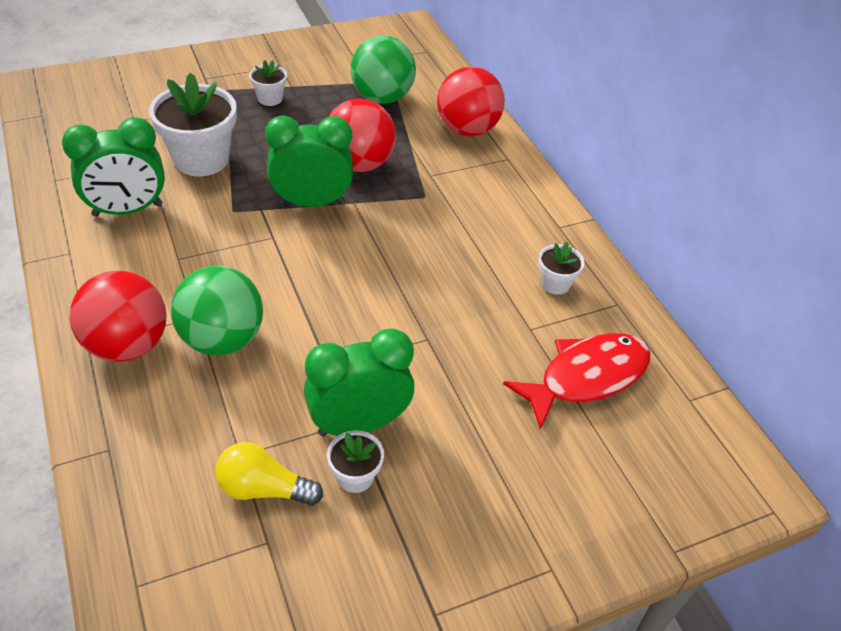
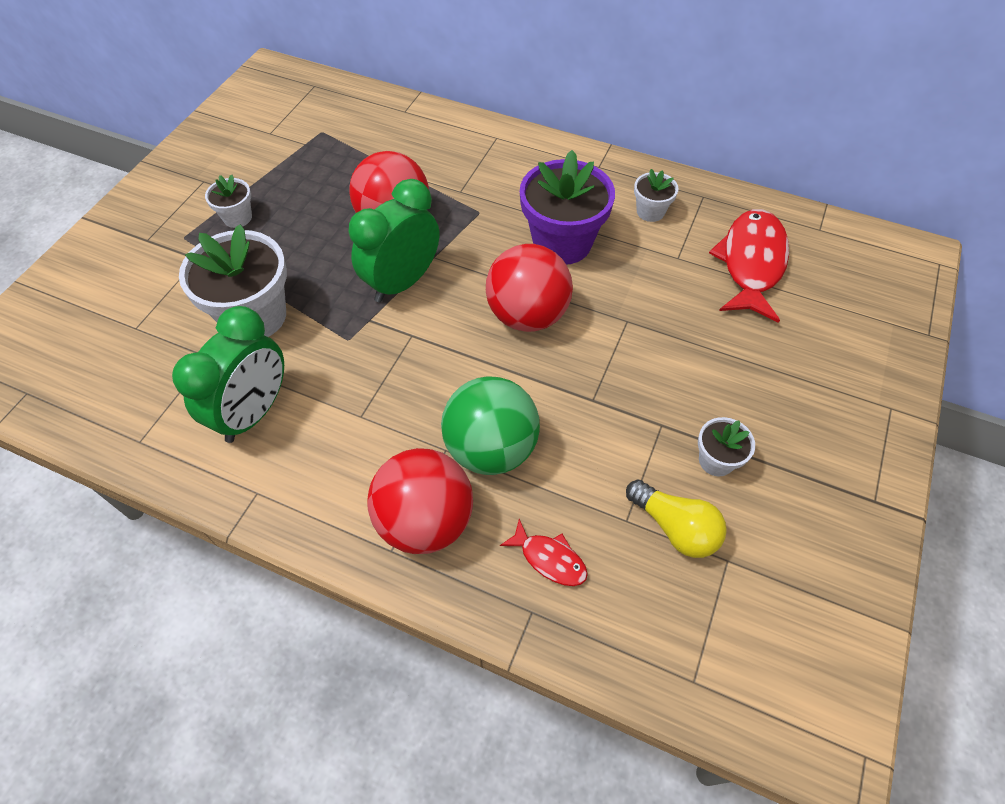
camera: 40 degrees left, 10 degrees up
(162, 431) = (549, 559): none -> red fish
(263, 489) = (675, 527): yellow light bulb -> yellow light bulb turned 105 degrees counterclockwise
(359, 424) = (669, 422): green clock -> none
(382, 98) = (334, 151): green ball -> none
(455, 256) = (562, 243): none -> purple flower pot
(467, 129) = (436, 134): red ball -> red ball (527, 315)

